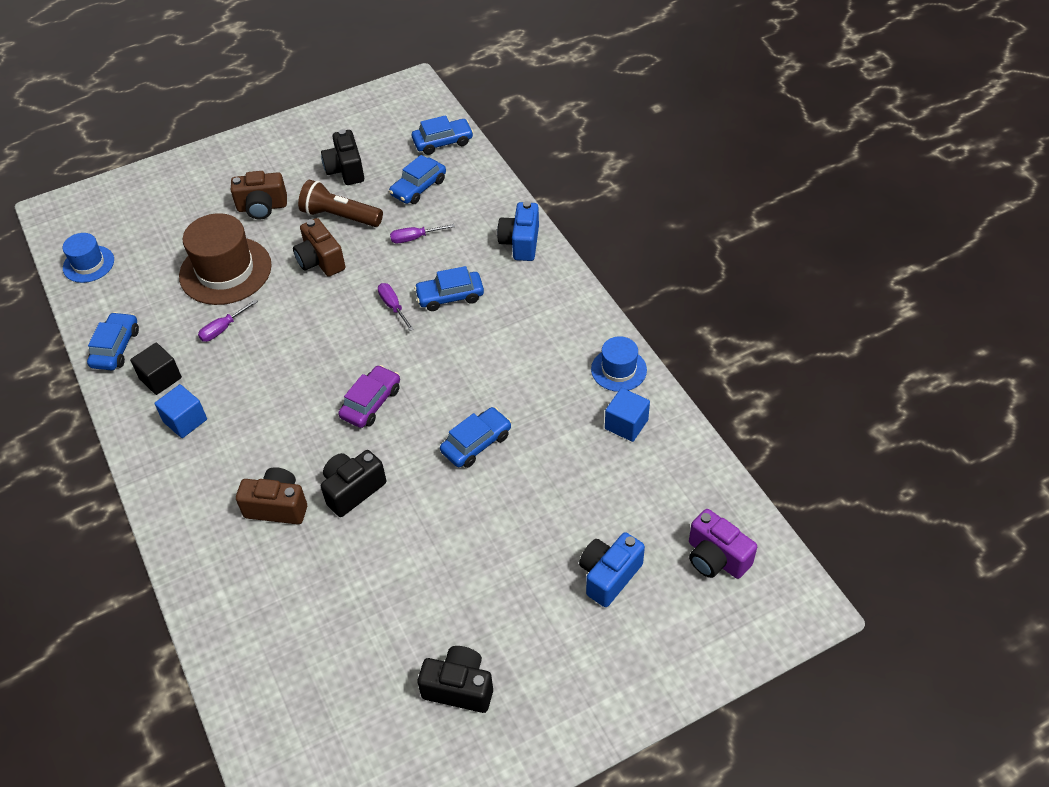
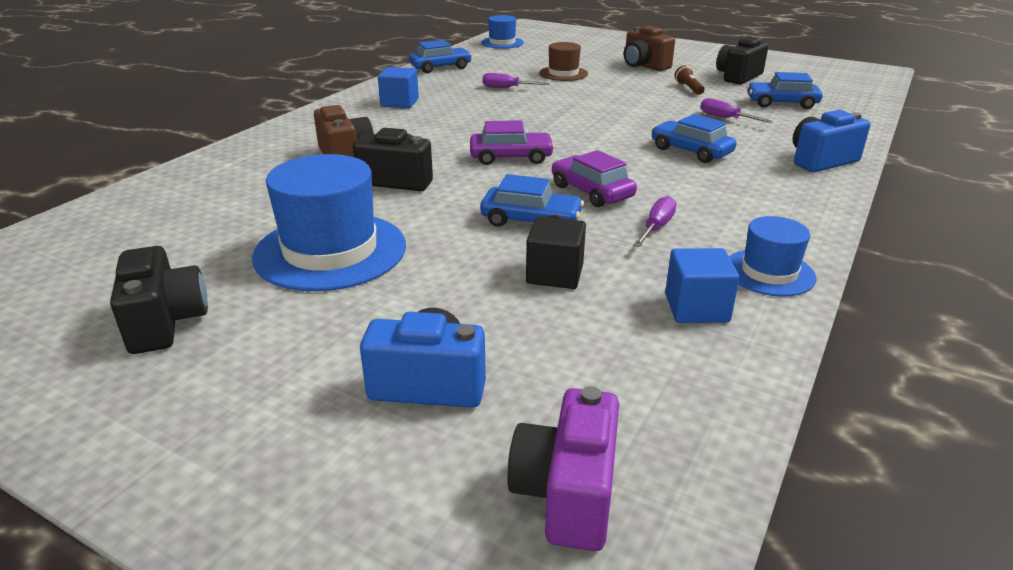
camera: 55 degrees right, 20 degrees down
(160, 378) = (430, 85): black cube -> black cube (555, 274)
(225, 271) = (563, 73): brown hat -> brown hat, size x0.56
(320, 261) = (631, 96): brown camera -> none
(340, 216) = (688, 88): brown flashlight -> brown flashlight, size x0.50
(393, 306) = (634, 133): purple screwdriver -> purple screwdriver (656, 227)
(432, 571) = (330, 251): none -> blue hat
(443, 142) = (851, 96): blue car -> none
(463, 388) = (591, 191): none -> purple car

